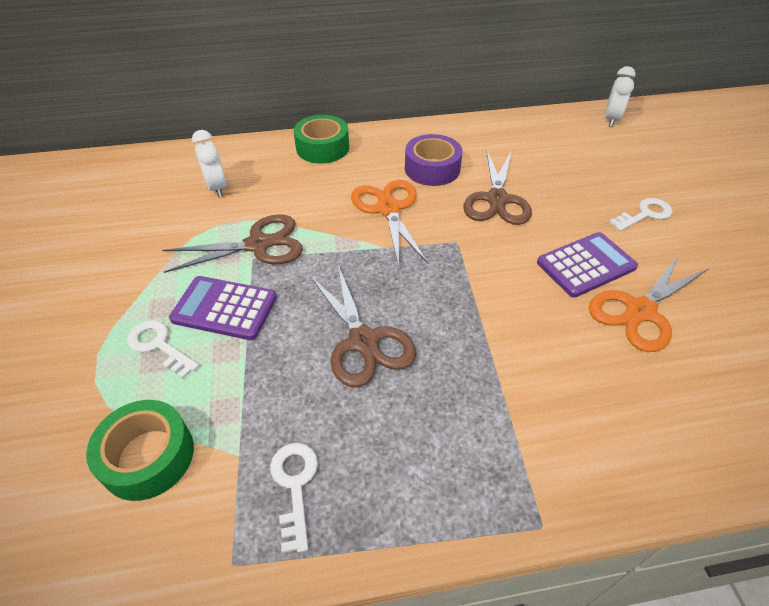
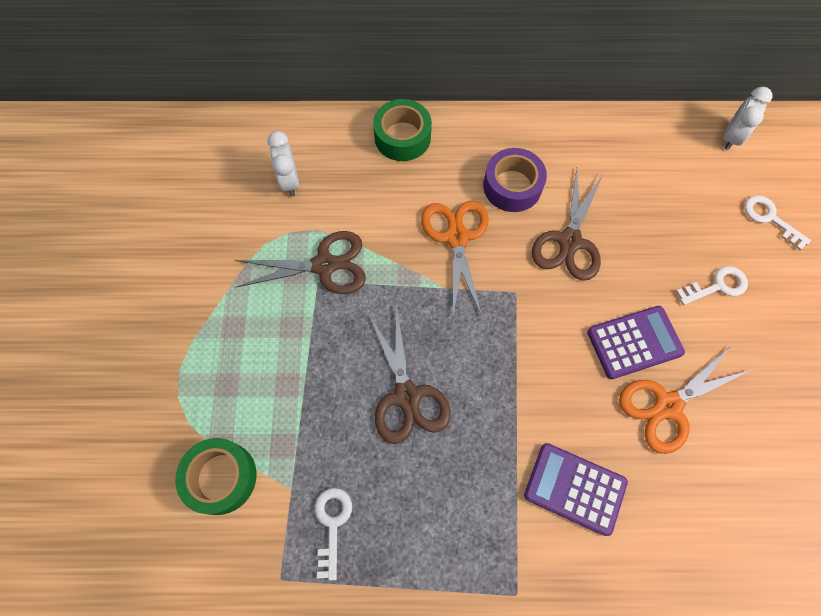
camera: 10 degrees right, 20 degrees up
(159, 346) = (230, 370): white key -> white key (770, 218)
(224, 308) = (288, 338): purple calculator -> purple calculator (574, 488)

